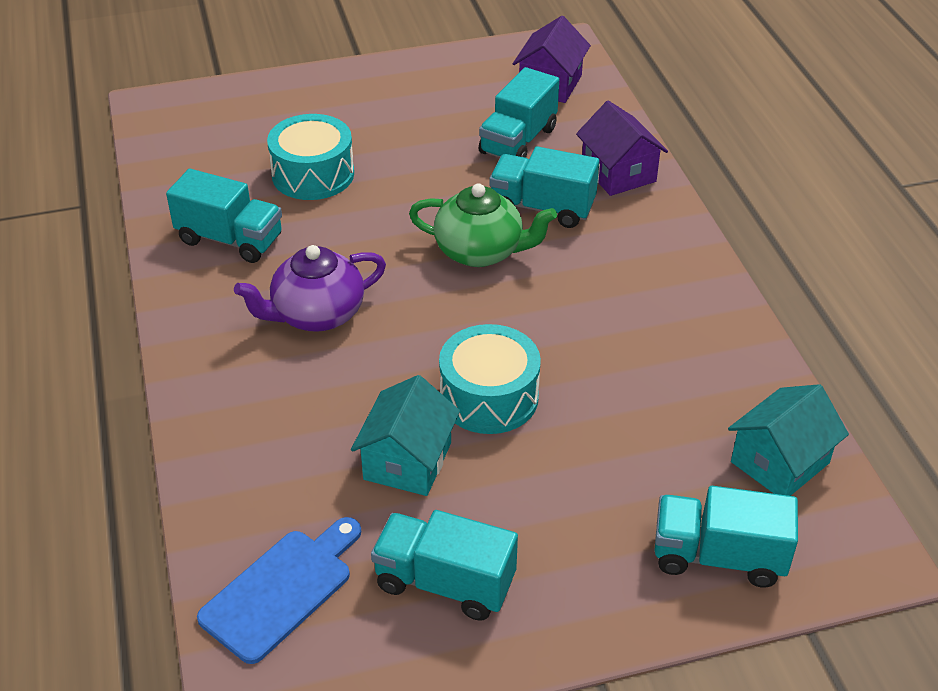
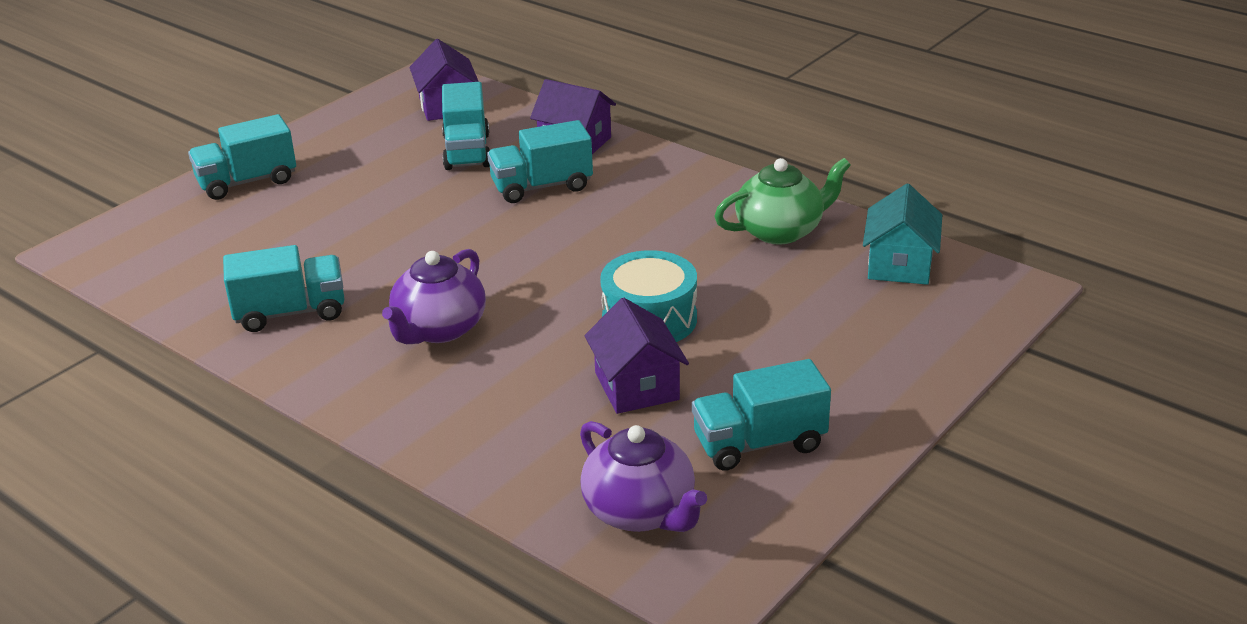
camera: 35 degrees left, 10 degrees down
(282, 590) = (641, 512): blue cutting board -> purple teapot
(313, 174) = (311, 239): turquoise drum -> none
(407, 461) = (637, 386): turquoise house -> purple house
(481, 251) = (527, 233): green teapot -> green teapot (781, 231)
(718, 556) = (924, 335): turquoise truck -> turquoise truck (247, 182)

